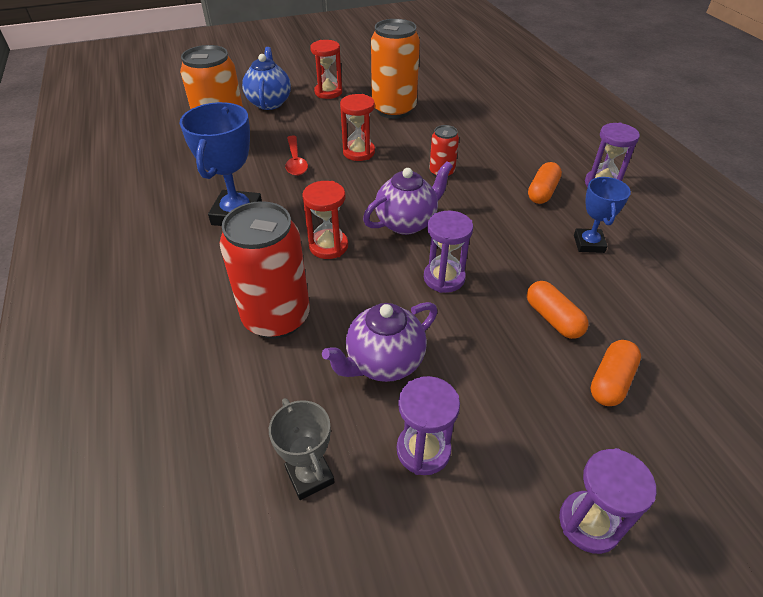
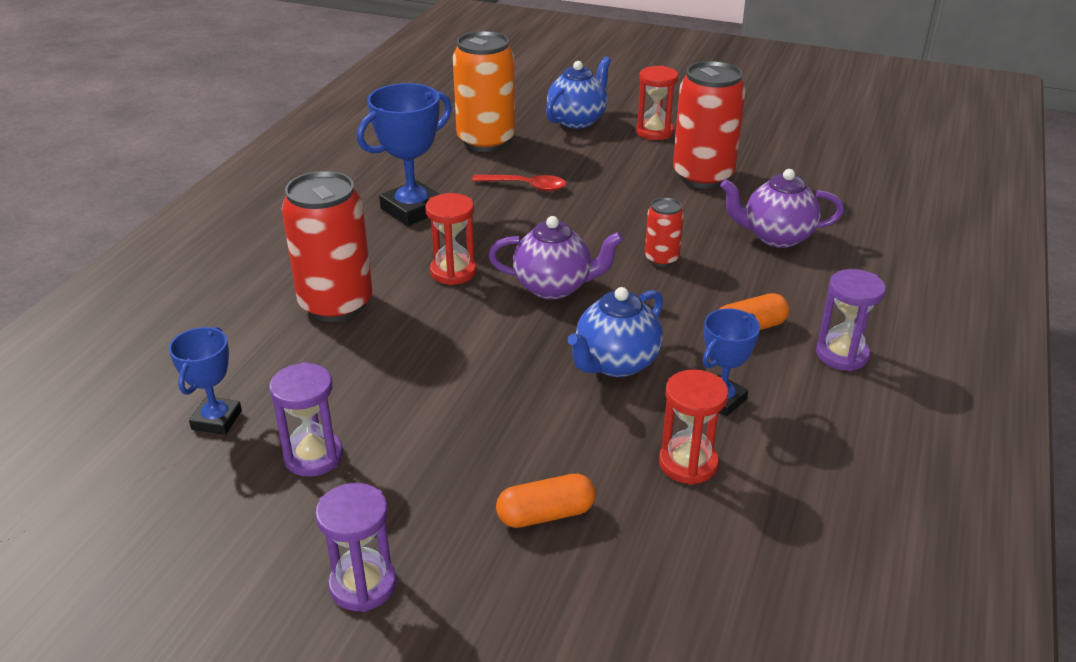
camera: 40 degrees right, 10 degrees down
(295, 161) = (526, 186): red spoon -> red spoon turned 105 degrees counterclockwise
(310, 476) = (217, 420): grey trophy -> blue trophy
(359, 152) = (601, 203): red hourglass -> red hourglass (688, 463)
(384, 362) = (371, 382): purple teapot -> purple teapot (776, 237)
(394, 109) = (703, 176): orange can -> red can
(444, 278) = (518, 349): purple hourglass -> none
(509, 254) = (615, 363): none -> blue teapot
(553, 318) = (572, 437): orange capsule -> none

